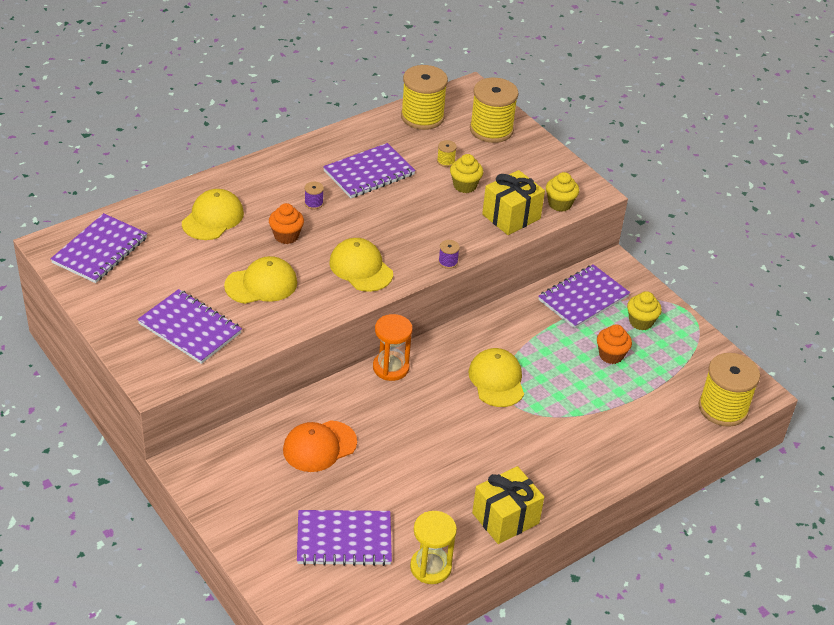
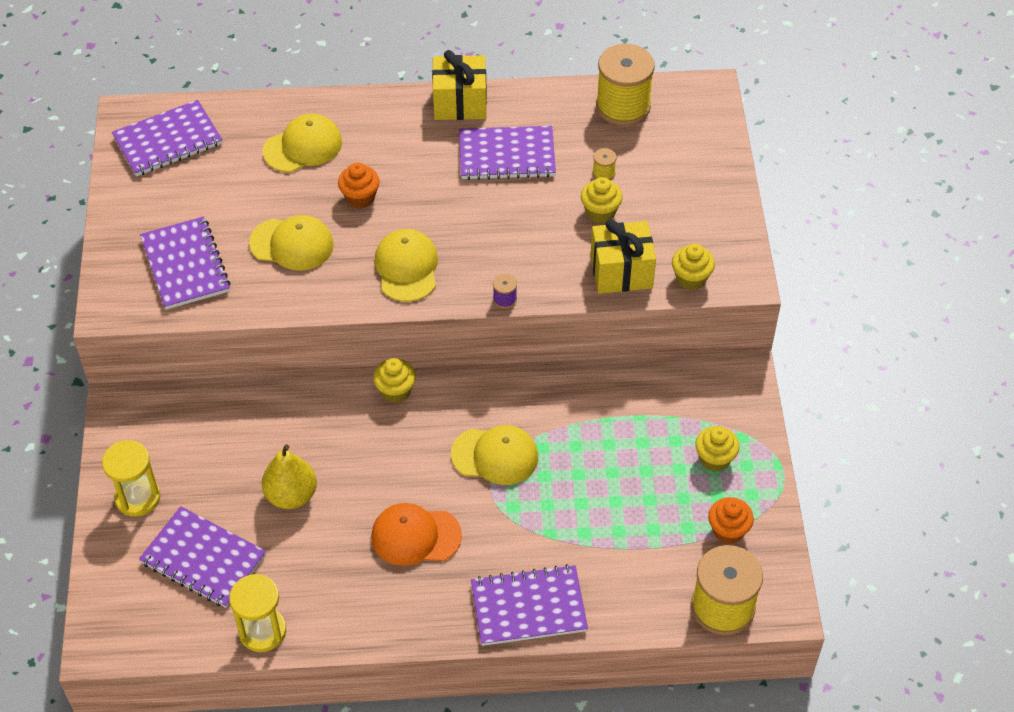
camera: 35 degrees right, 10 degrees up
(255, 521) = (137, 497): none -> yellow hourglass
(313, 203) = (419, 169): purple spool -> none
(319, 446) = (257, 446): orange cap -> orange cap (415, 536)
(373, 468) = (291, 495): none -> yellow pear
(391, 368) = (395, 391): orange hourglass -> yellow cupcake
(491, 130) = (689, 152): yellow spool -> none
(496, 380) = (495, 456): yellow cap -> yellow cap turned 75 degrees clockwise
(505, 518) = (378, 616): yellow gift -> yellow gift (460, 103)
(583, 298) = (671, 400): purple notebook -> purple notebook (528, 607)
(611, 355) = (646, 484): orange cupcake -> orange cupcake (728, 530)

